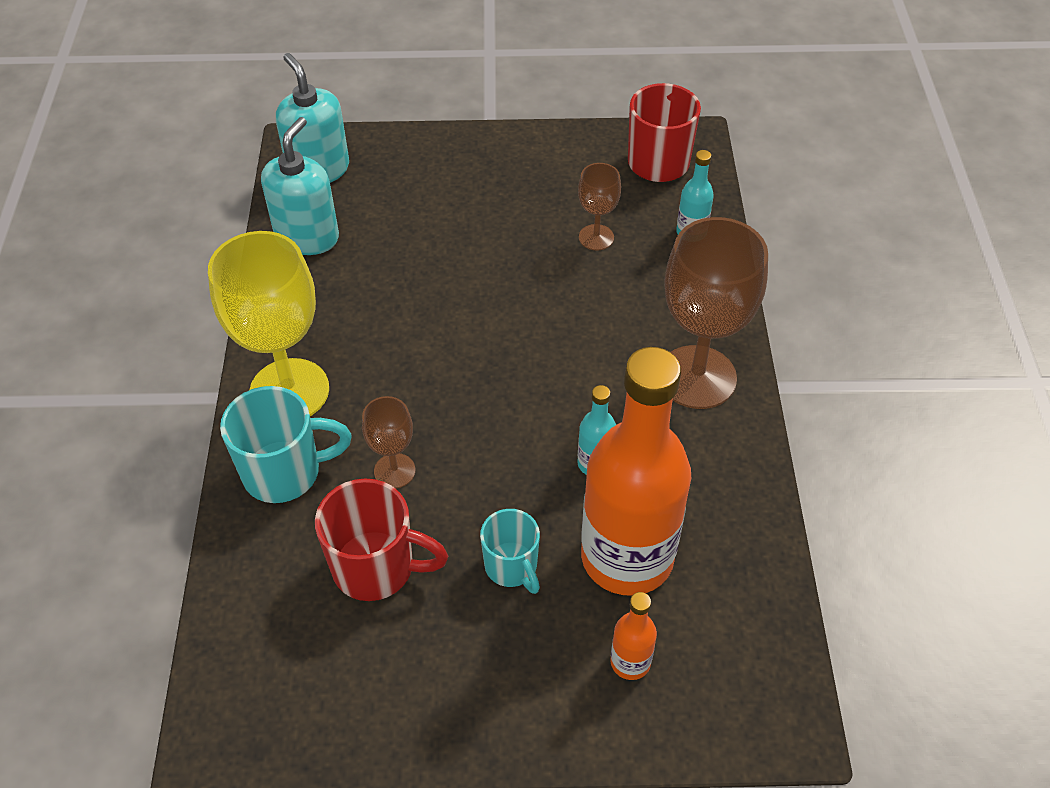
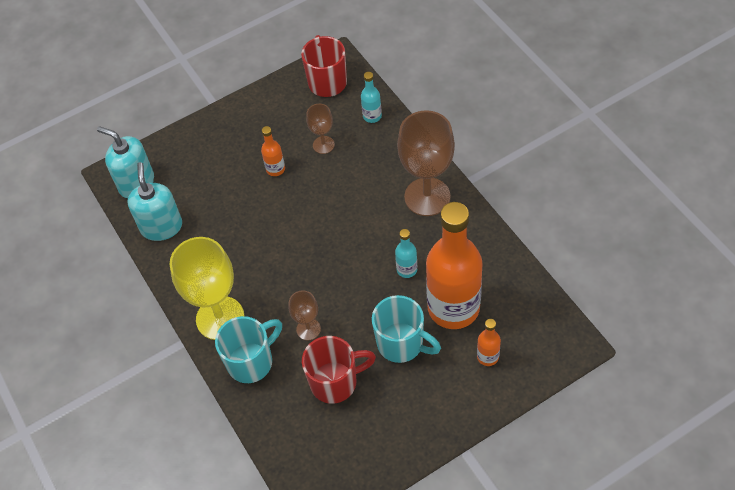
camera: 25 degrees left, 5 degrees up
(508, 237) = (275, 169): none -> orange bottle
(512, 567) = (402, 344): turquoise mug -> turquoise mug, size x1.54

